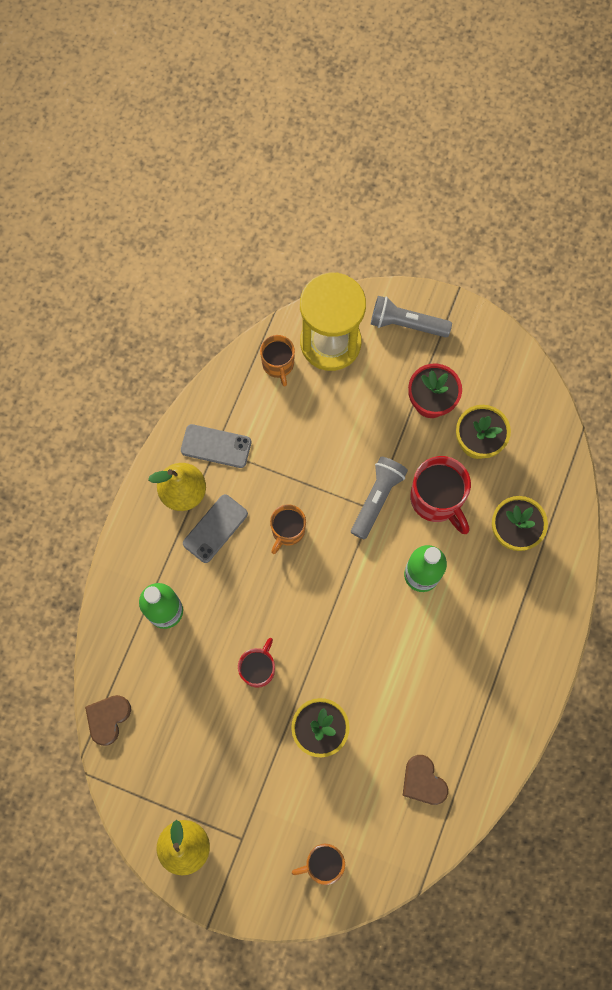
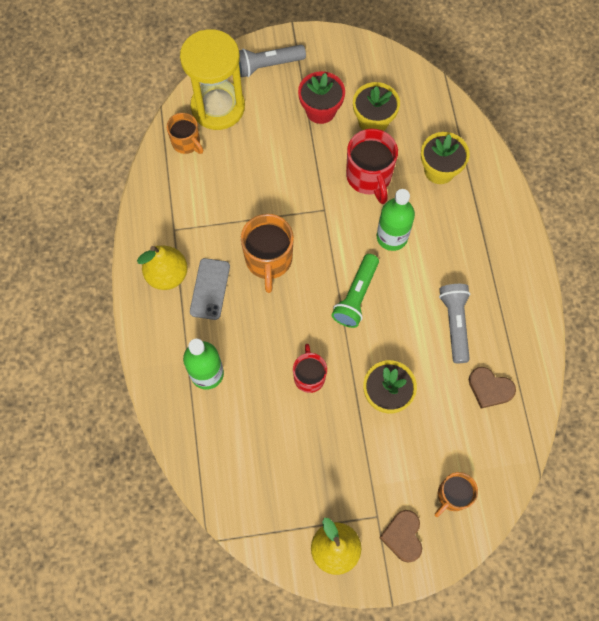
camera: 30 degrees left, 5 degrees down
(108, 718) = (210, 485): brown heart -> brown heart (403, 536)
(216, 446) = (173, 227): grey phone -> none
(287, 531) = (268, 260): orange mug -> orange mug, size x1.58
(350, 615) = (356, 296): none -> green flashlight
(377, 498) = (323, 200): grey flashlight -> grey flashlight (454, 324)
(437, 499) = (369, 177): red mug -> red mug turned 45 degrees clockwise

